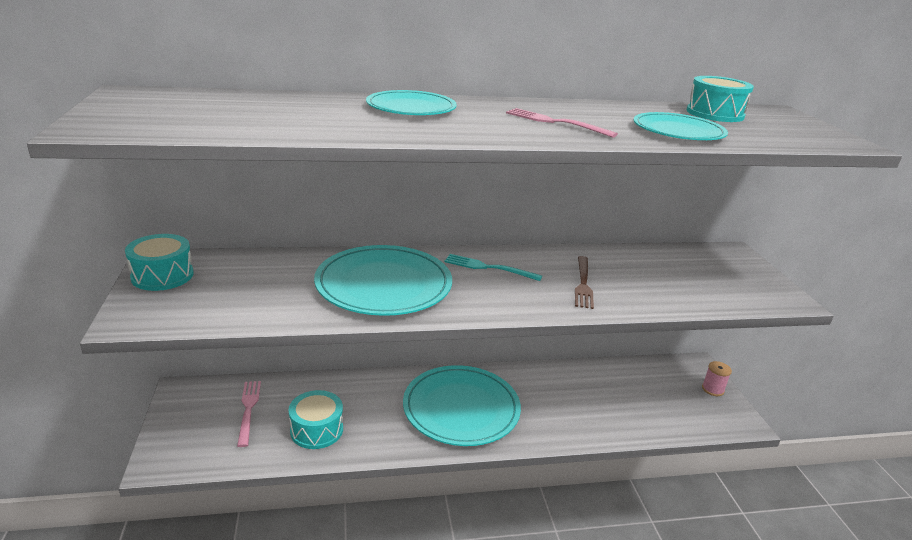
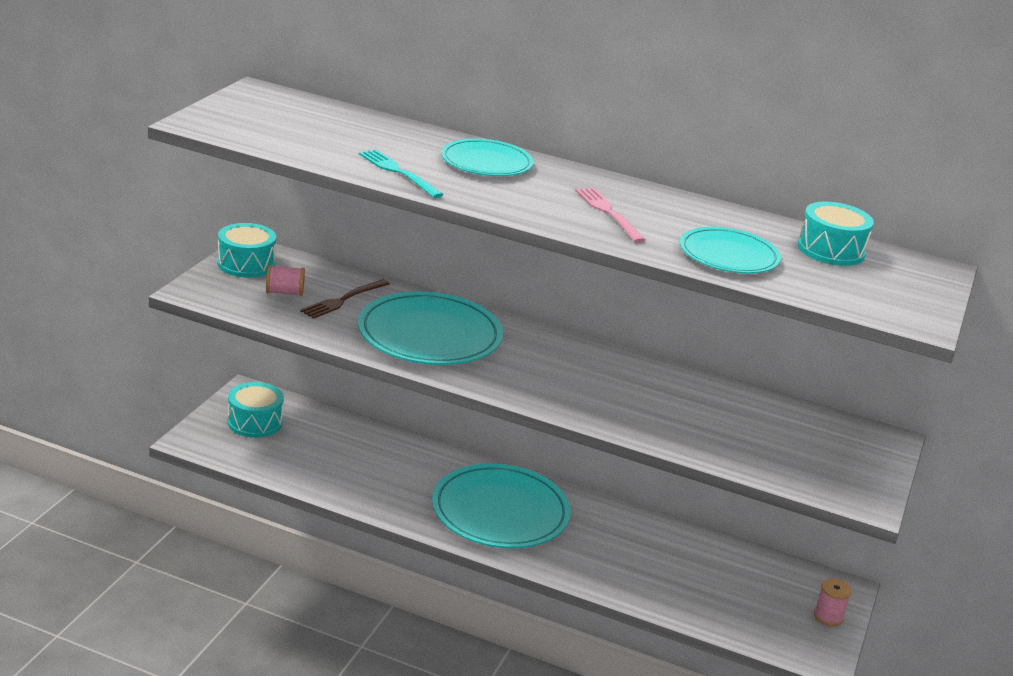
camera: 30 degrees right, 0 degrees up
(223, 290) = (284, 292): none -> pink spool
(248, 409) = (294, 431): pink fork -> none
(316, 430) = (342, 471): turquoise drum -> turquoise drum (255, 422)
(488, 268) = (554, 355): turquoise fork -> turquoise fork (398, 172)
(583, 284) = (637, 403): brown fork -> brown fork (343, 300)

